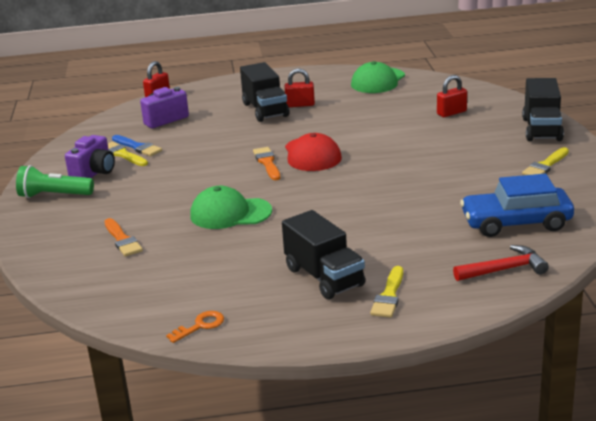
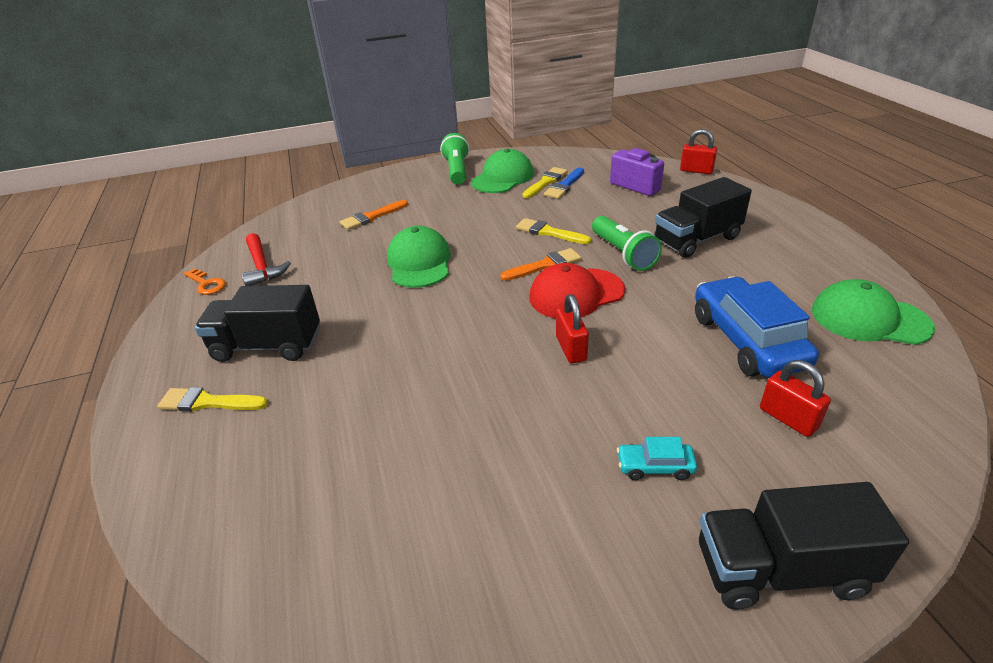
camera: 80 degrees right, 10 degrees up
(94, 173) = (502, 178): purple camera -> green cap
(269, 135) = (623, 254): none -> green flashlight
(300, 105) = (729, 262): red padlock -> red padlock (571, 348)
(324, 277) = (267, 346): black truck -> black truck turned 45 degrees clockwise
(479, 147) = (655, 467): none -> turquoise car
(504, 269) = (231, 519): red hammer -> red hammer (262, 267)
(516, 223) = (372, 531): blue car -> blue car (746, 340)
(545, 165) = (601, 577): yellow brush -> yellow brush (549, 232)

